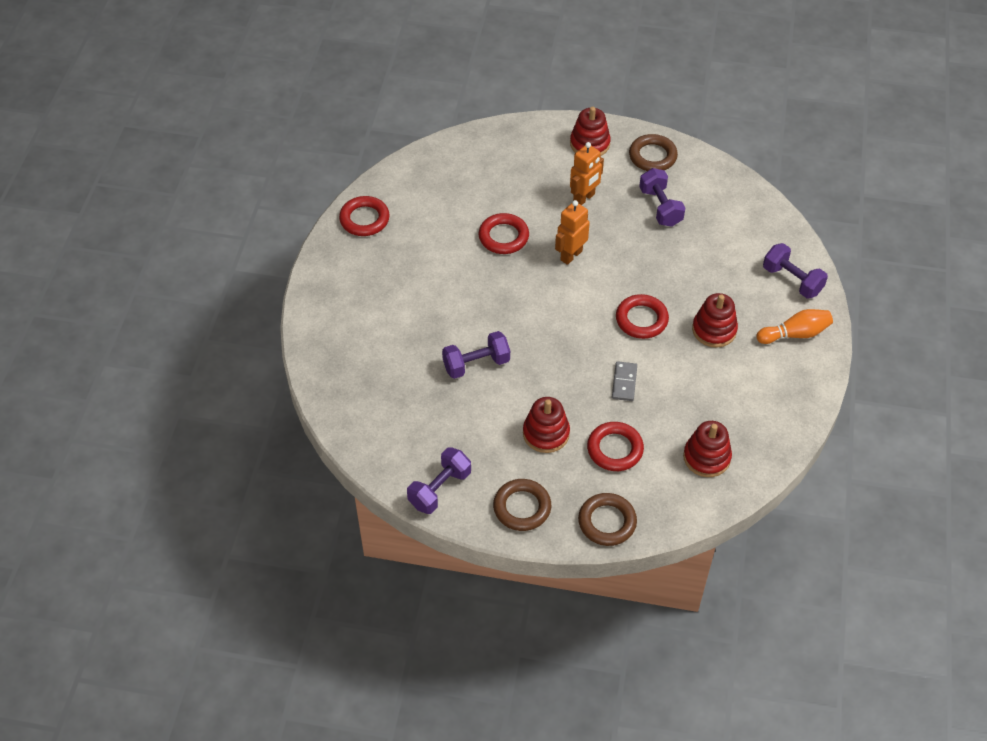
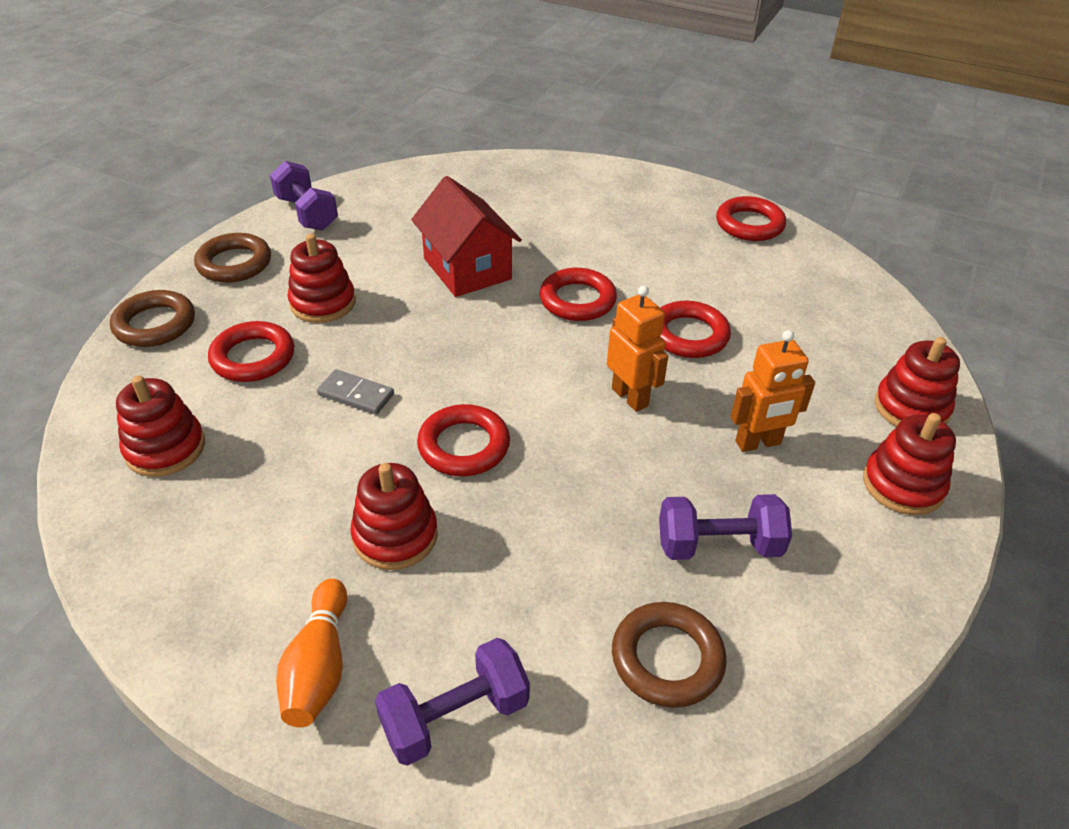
camera: 105 degrees right, 10 degrees down
(476, 364) = (467, 269): purple dumbbell -> red house
(489, 296) = (577, 300): none -> red ring
(529, 140) = (911, 408): none -> red stacking toy
(584, 198) = (758, 443): orange robot -> orange robot turned 75 degrees counterclockwise
(652, 156) = (866, 574): brown ring -> brown ring (667, 659)

